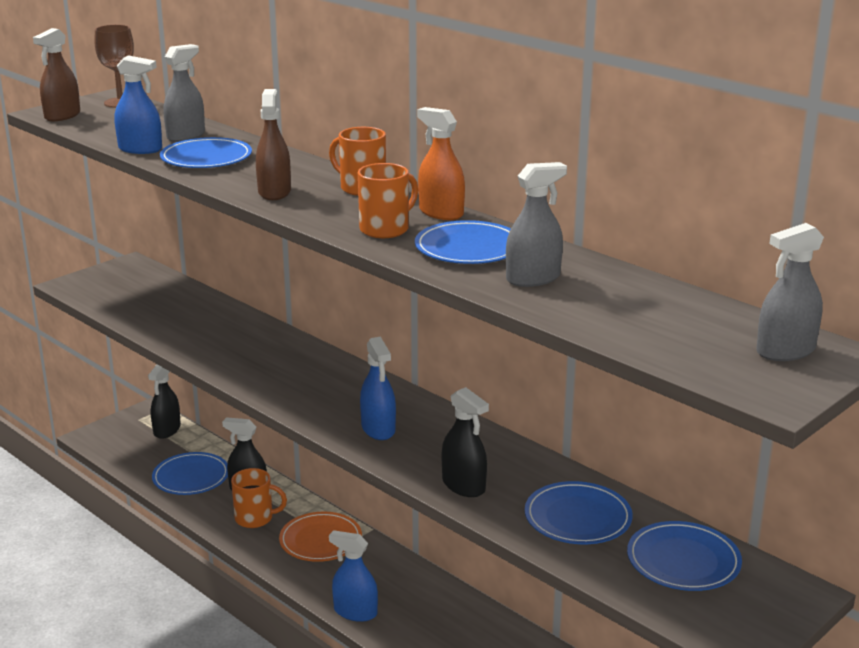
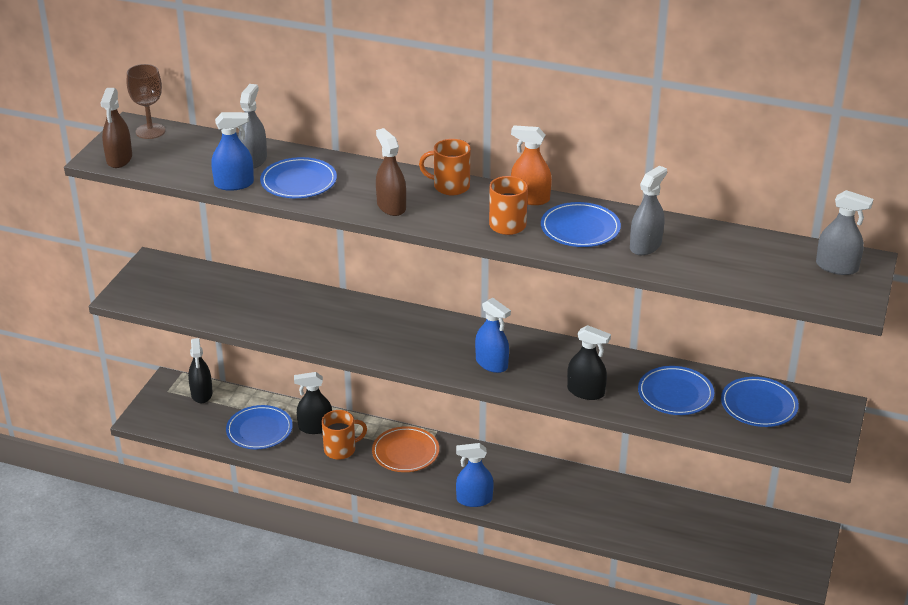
camera: 25 degrees left, 10 degrees up
(785, 351) = (836, 267): grey spray bottle -> grey spray bottle turned 105 degrees counterclockwise

